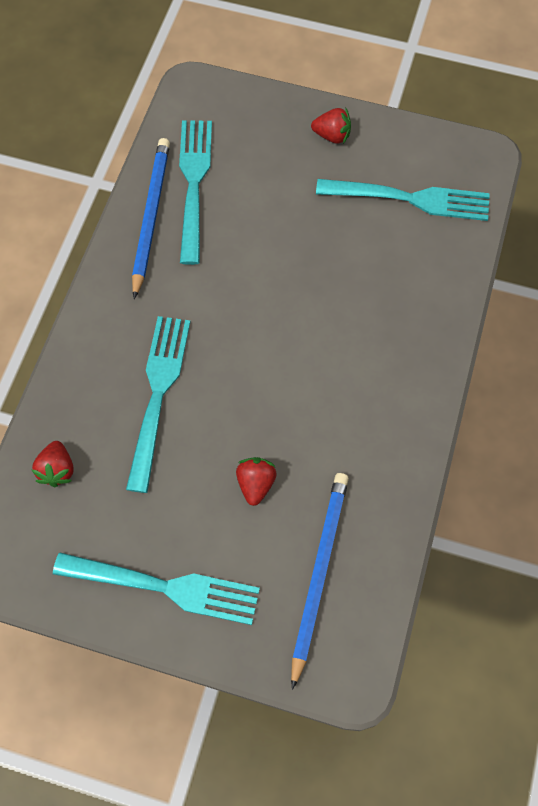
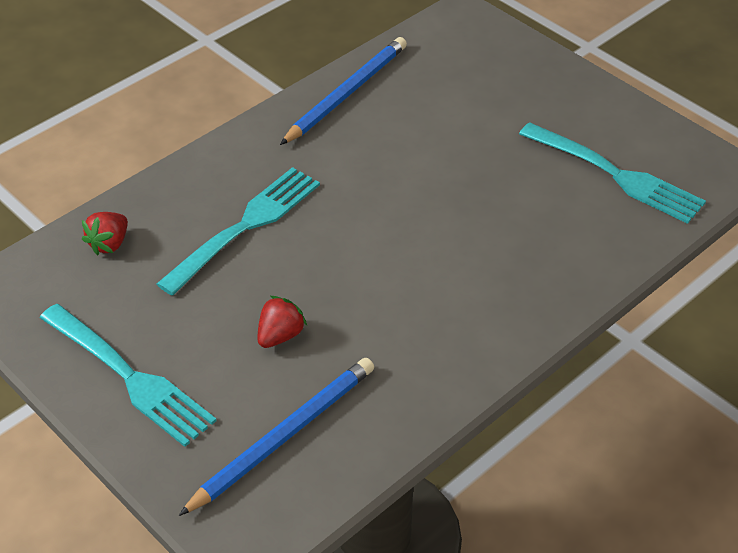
camera: 30 degrees right, 20 degrees down
(194, 185) = (406, 85): turquoise fork -> none
(332, 136) = (572, 97): red strawberry -> none

